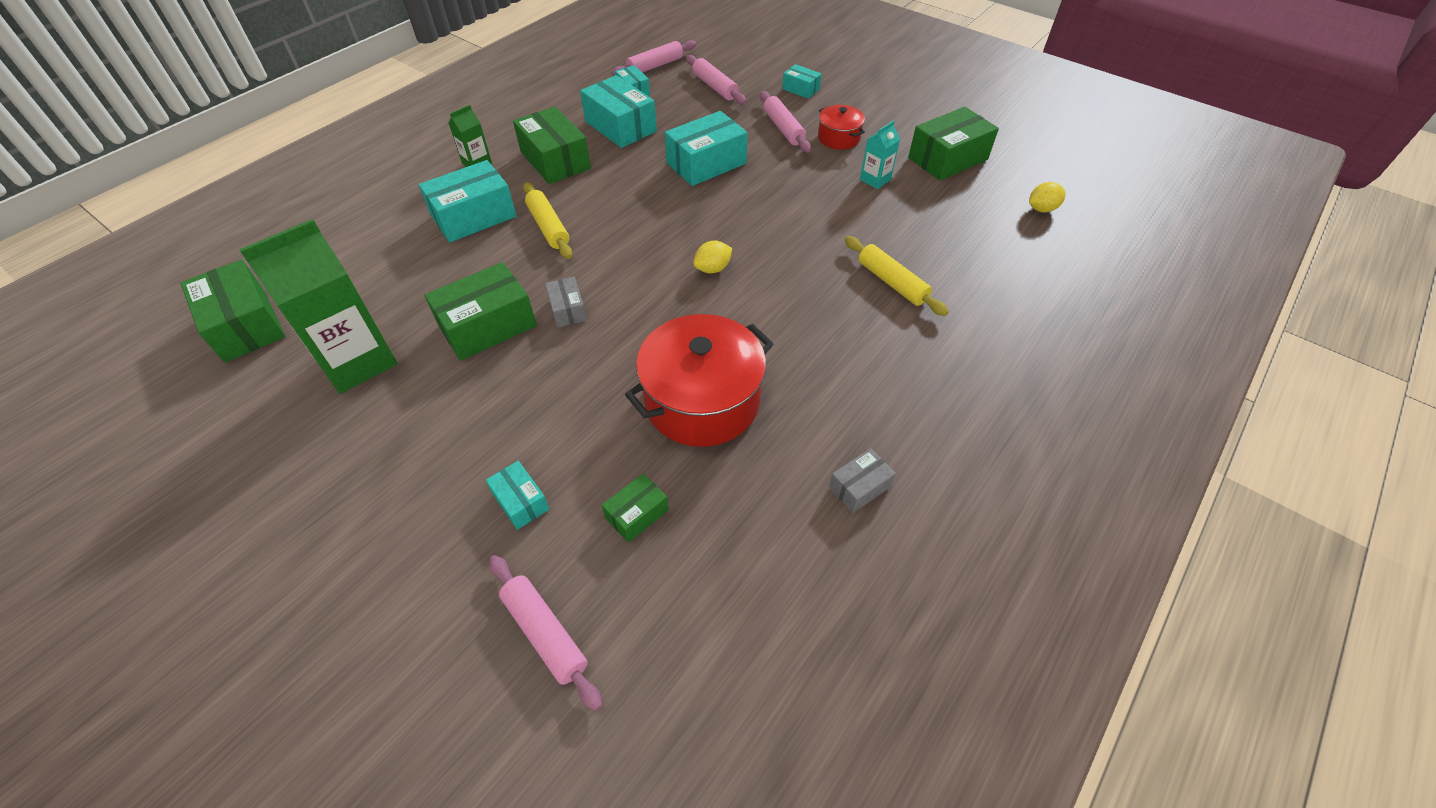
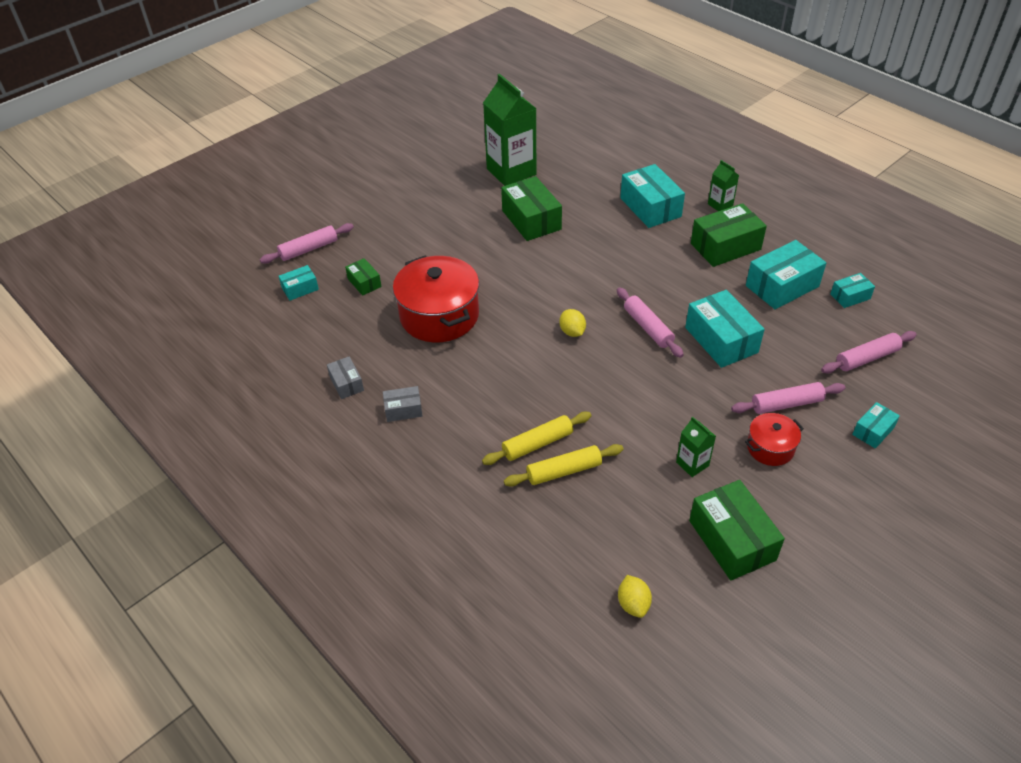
camera: 100 degrees right, 5 degrees down
(245, 325) = (551, 128): green box -> none
(521, 501) = (389, 239): turquoise box -> turquoise box (300, 289)
(548, 227) = (634, 244): yellow rolling pin -> yellow rolling pin (564, 471)
(568, 309) = (540, 255): grey box -> grey box (403, 410)
(655, 66) = (905, 314): pink rolling pin -> pink rolling pin (648, 327)
(875, 180) = (692, 464): turquoise carton -> green carton

